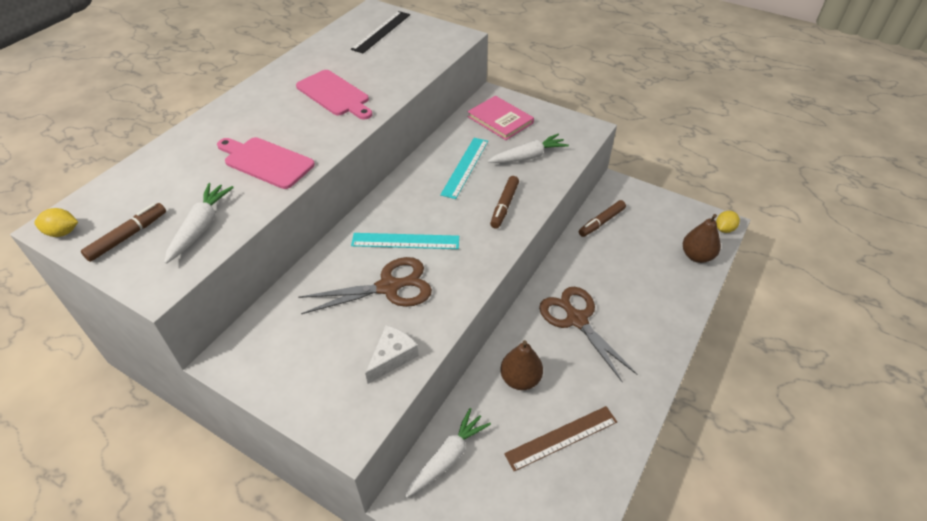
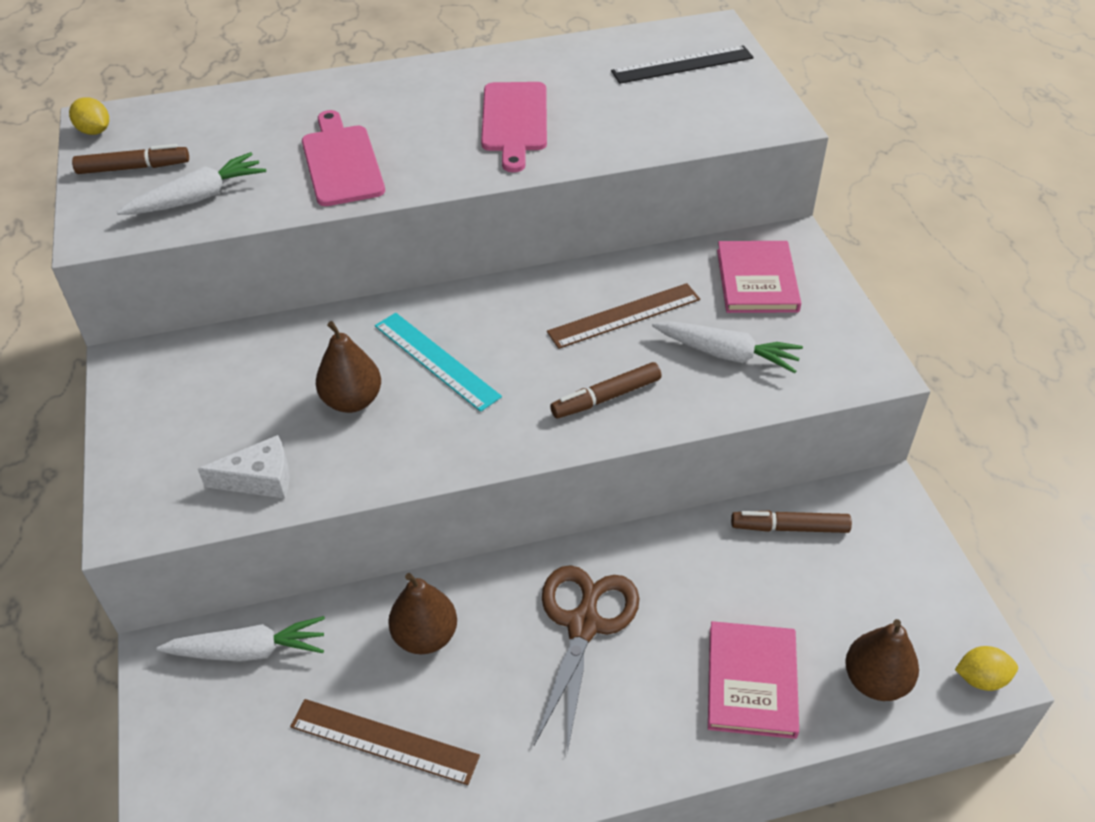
camera: 45 degrees right, 0 degrees up
(388, 287) = (352, 401): brown scissors -> brown pear
(465, 167) = (624, 315): turquoise ruler -> brown ruler
(661, 290) = (751, 681): none -> pink book

